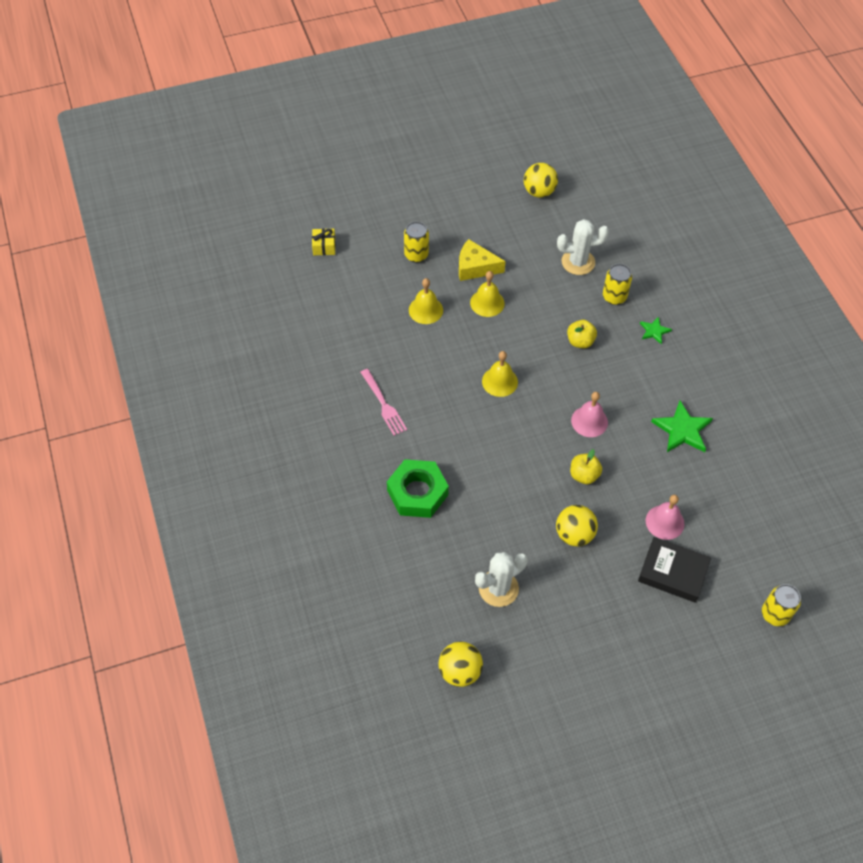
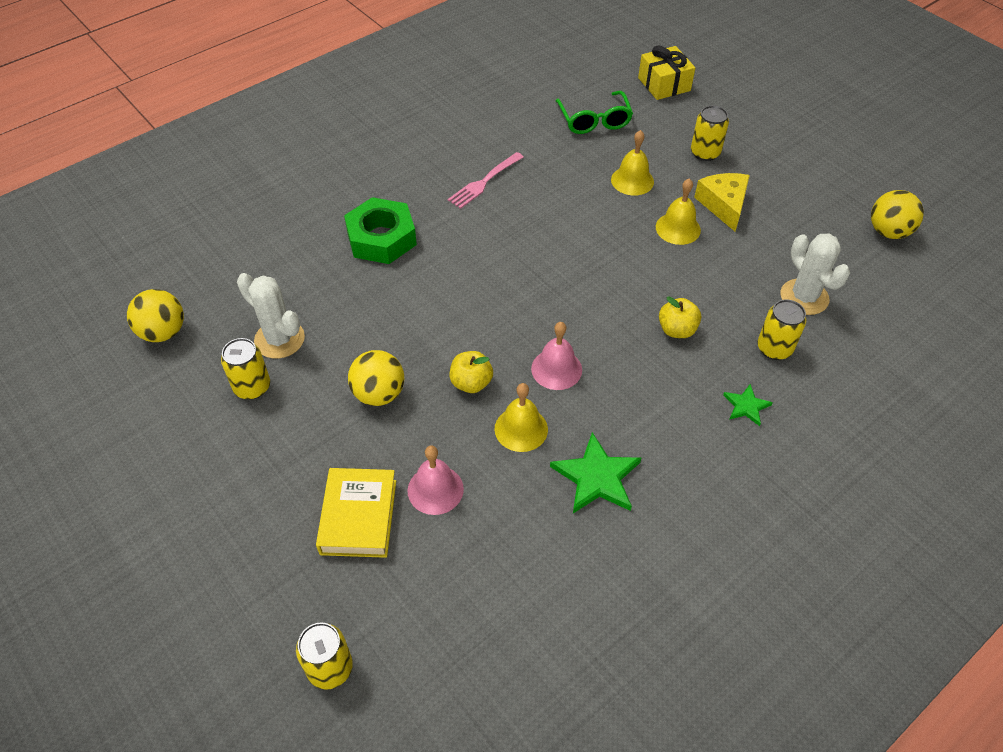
camera: 70 degrees right, 5 degrees down
(324, 246) = (664, 84): yellow gift -> yellow gift, size x1.55
(345, 308) = (594, 120): none -> green glasses
(499, 381) = (569, 268): yellow bell -> yellow bell (521, 429)
(539, 616) = (252, 387): none -> yellow can
(672, 572) = (359, 517): black book -> yellow book

